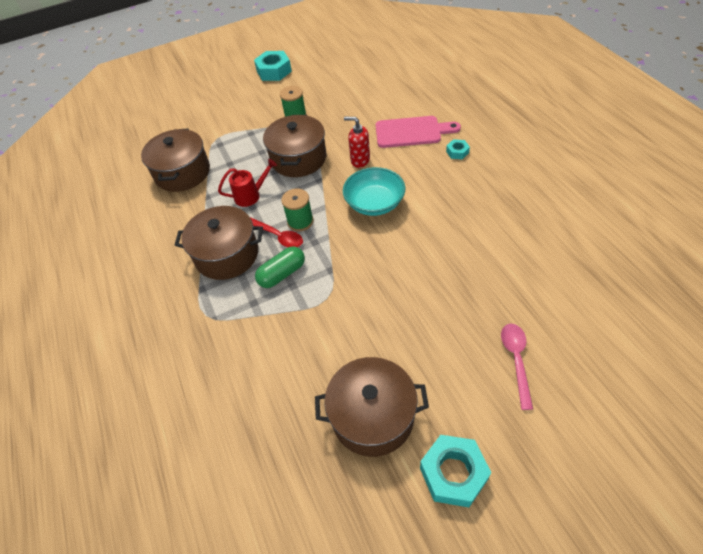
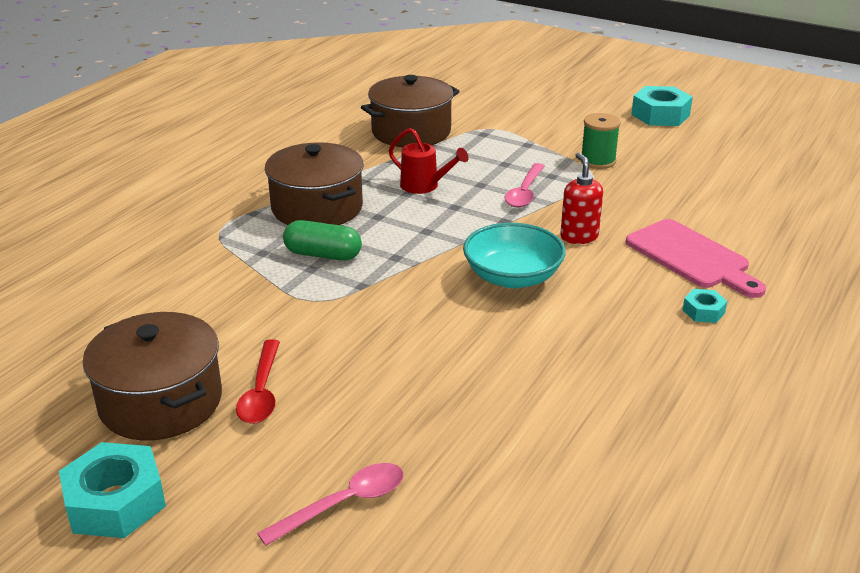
camera: 50 degrees right, 20 degrees down
(277, 236) = (379, 228): red spoon -> red spoon (261, 391)
(298, 159) = (524, 192): brown pot -> pink spoon
(300, 221) = (419, 235): green spool -> none

